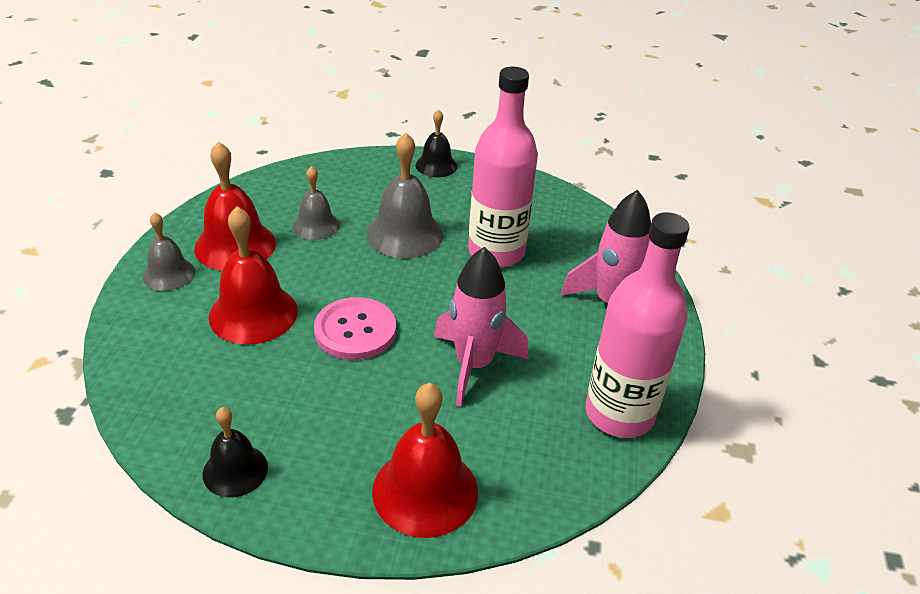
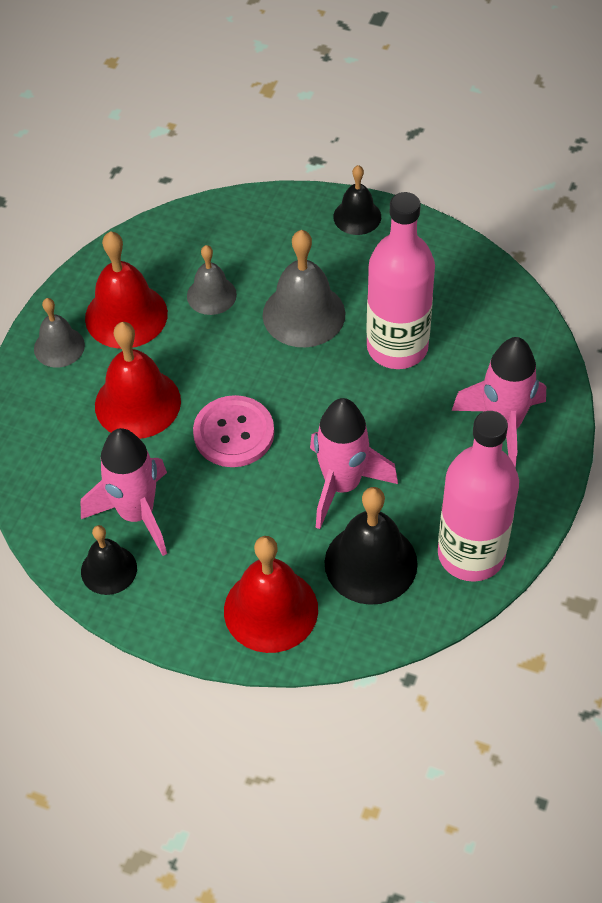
camera: 15 degrees right, 15 degrees up
(262, 412) = (136, 514): none -> pink rocket
(521, 432) = (370, 563): none -> black bell

